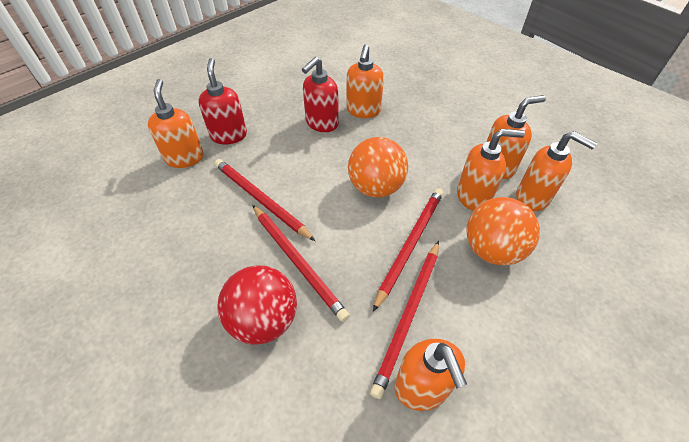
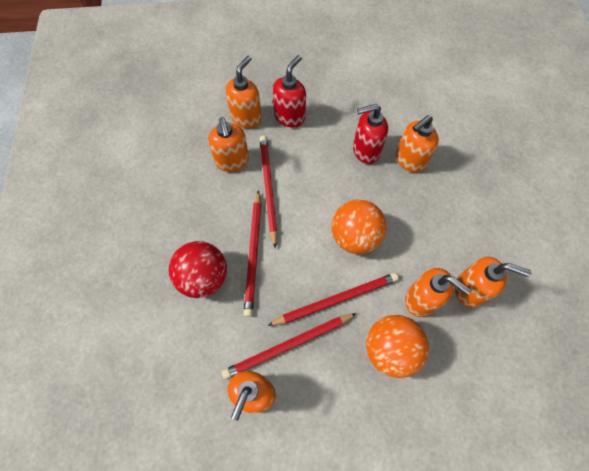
camera: 40 degrees right, 15 degrees up
(533, 198) = (469, 337): orange soap dispenser -> orange soap dispenser (232, 161)

